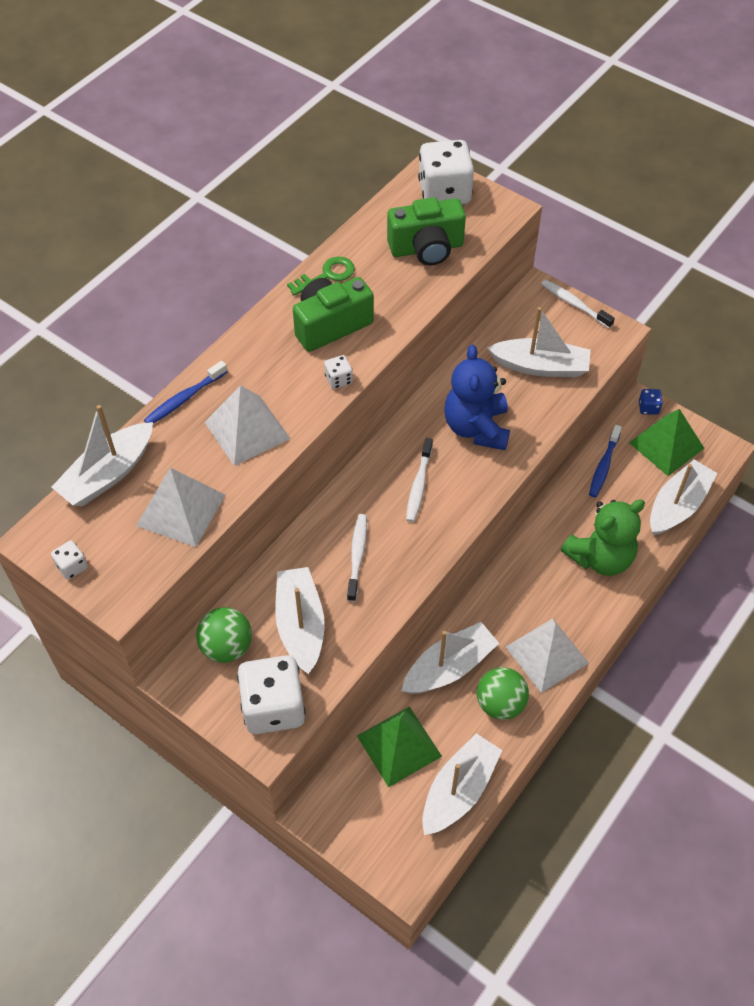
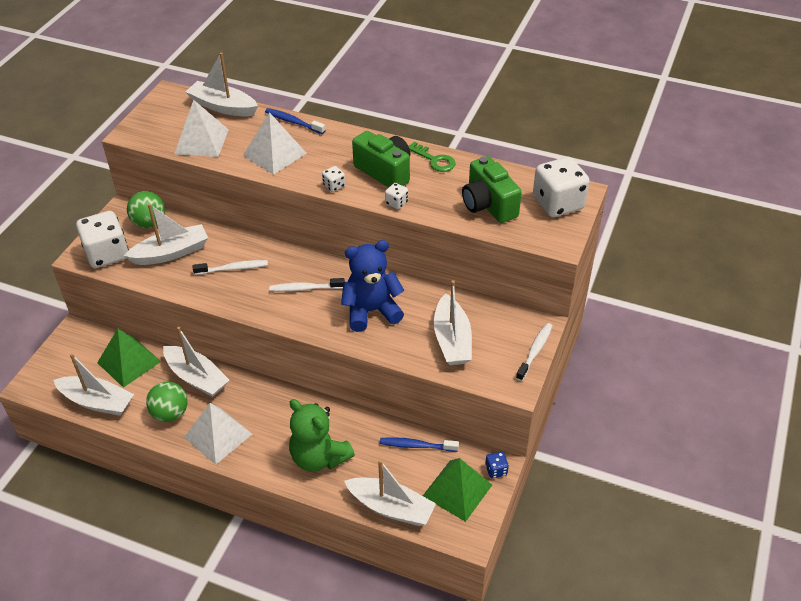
camera: 75 degrees right, 10 degrees down
(72, 566) = (151, 110): white dice -> white dice (396, 203)

